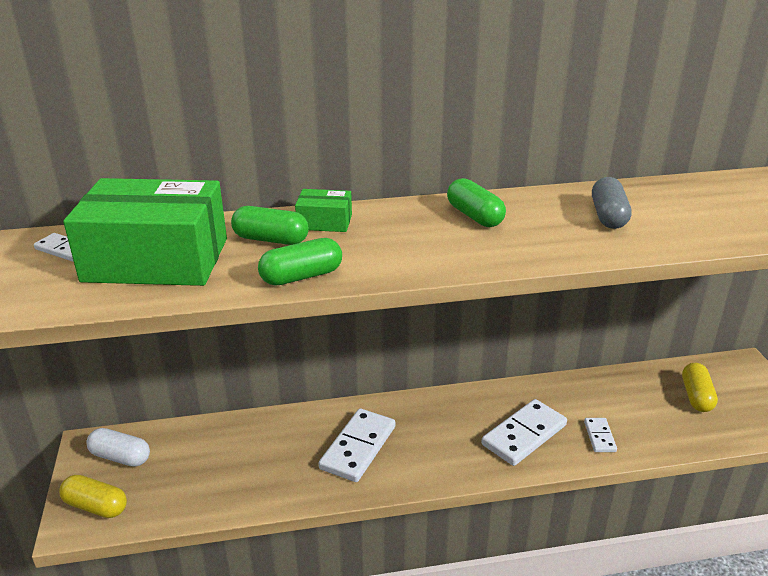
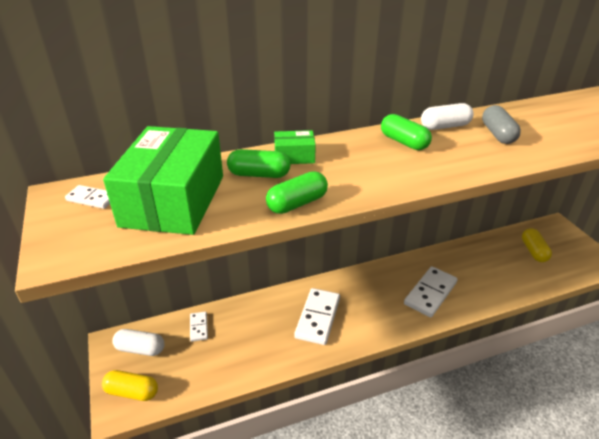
camera: 10 degrees left, 5 degrees up
(156, 260) = (173, 200): green box -> green box turned 75 degrees counterclockwise
(540, 201) = (445, 126): none -> white capsule
(599, 436) = (480, 288): white domino -> white domino (198, 327)

